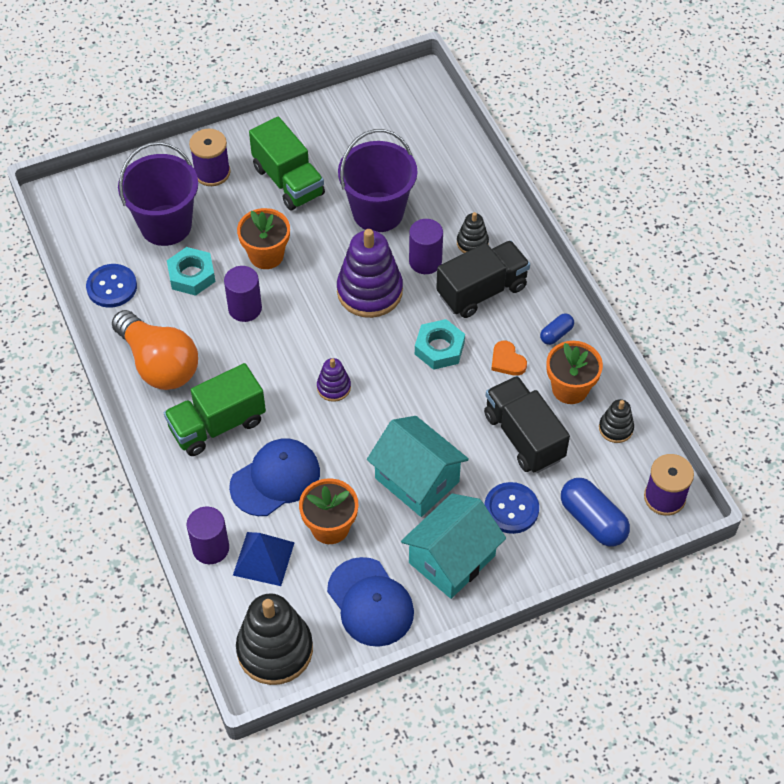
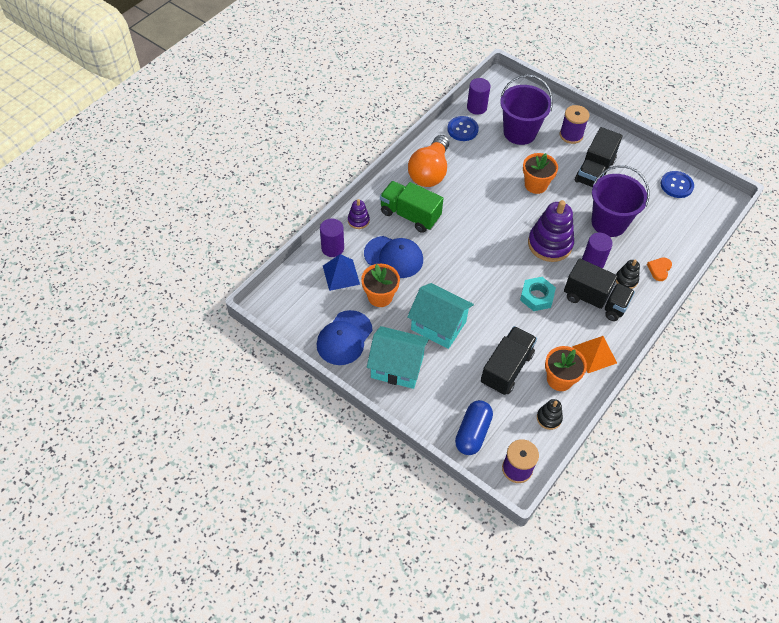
camera: 60 degrees right, 0 degrees up
(191, 275) = (496, 159): turquoise nut -> none
(245, 308) = (493, 192): purple cylinder -> purple cylinder (476, 107)
(275, 650) = (289, 306): black stacking toy -> none
(288, 181) = (594, 171): green truck -> black truck
(333, 387) = (471, 257): purple stacking toy -> purple stacking toy (358, 220)
(417, 480) = (438, 325): turquoise house -> turquoise house turned 75 degrees counterclockwise
(507, 361) = (554, 336): orange heart -> orange heart (659, 269)
(511, 509) = (451, 383): blue button -> blue button (676, 185)
(556, 334) = (594, 354): blue capsule -> orange pyramid

